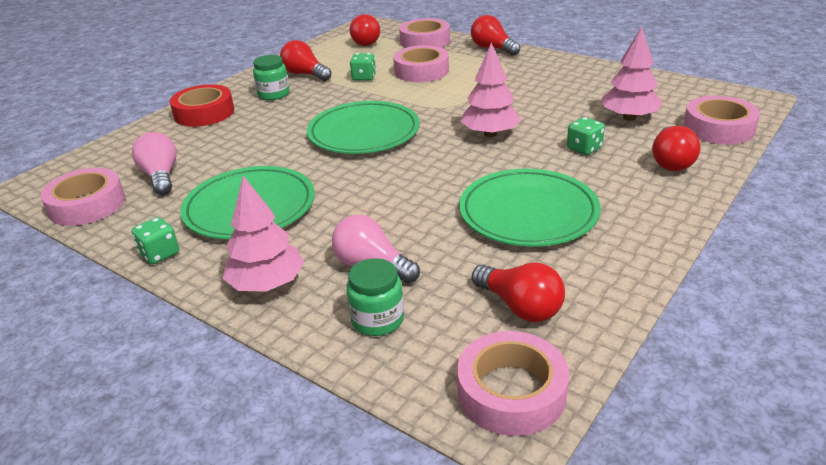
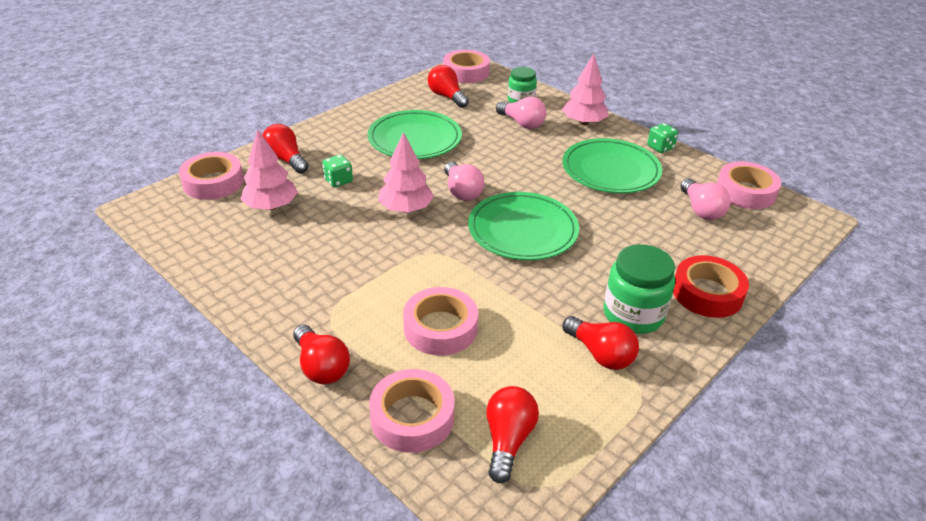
camera: 175 degrees left, 5 degrees up
(273, 94) = (633, 314): green jar -> green jar, size x1.52
(364, 77) = (518, 328): green dice -> none
(436, 157) = (462, 192): none -> pink light bulb
(671, 161) = (286, 159): red light bulb -> red light bulb turned 60 degrees counterclockwise

